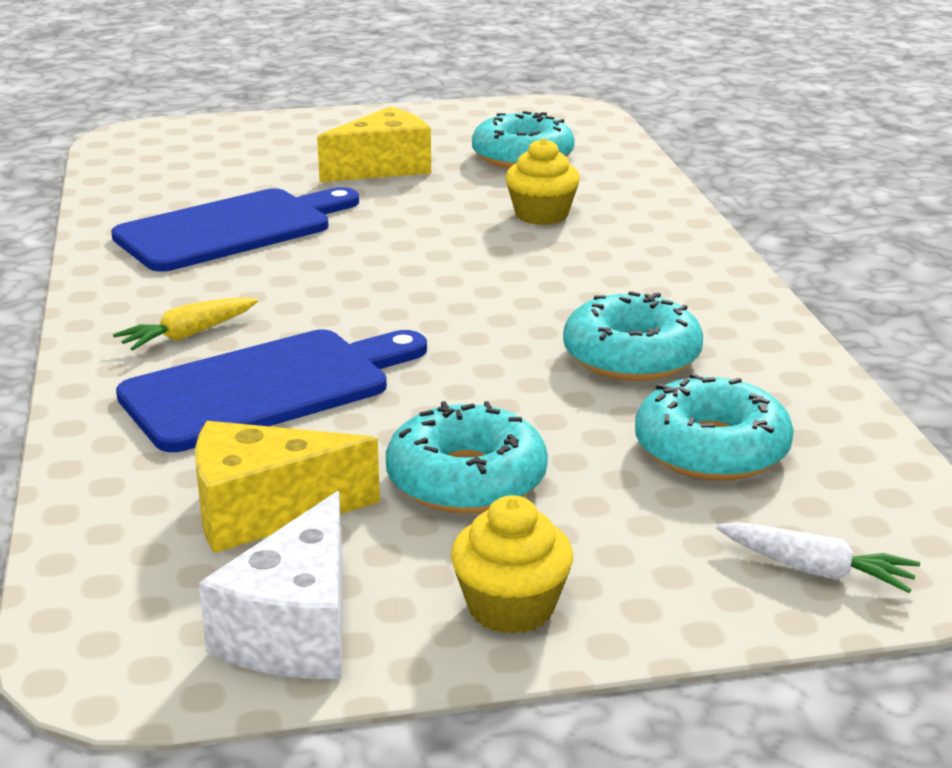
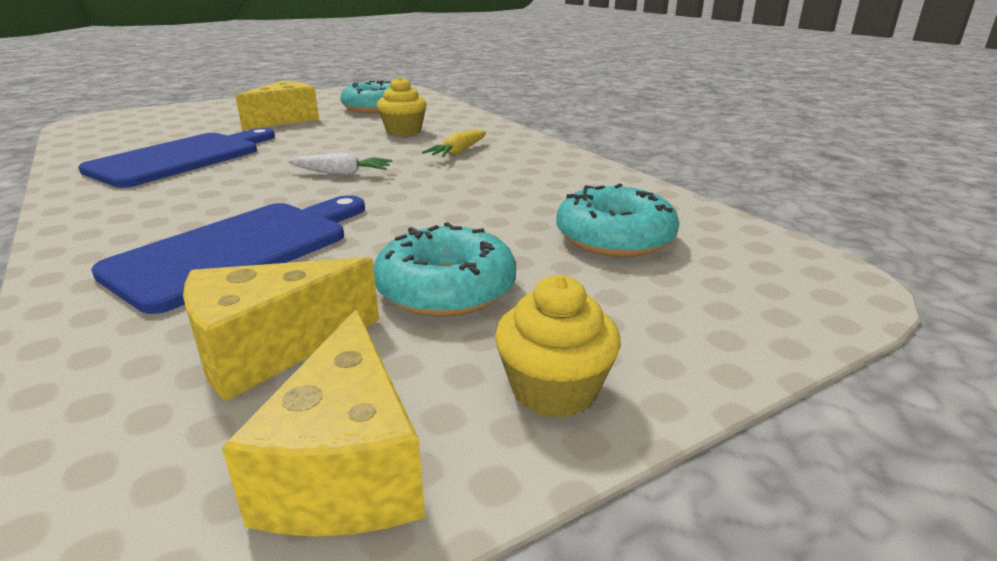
camera: 20 degrees left, 0 degrees up
(188, 335) = (158, 223): yellow carrot -> yellow carrot (458, 152)
(295, 629) = (346, 468): white cheese -> yellow cheese
(631, 356) = (515, 192): turquoise donut -> none
(816, 570) = (764, 305): white carrot -> white carrot (342, 173)

